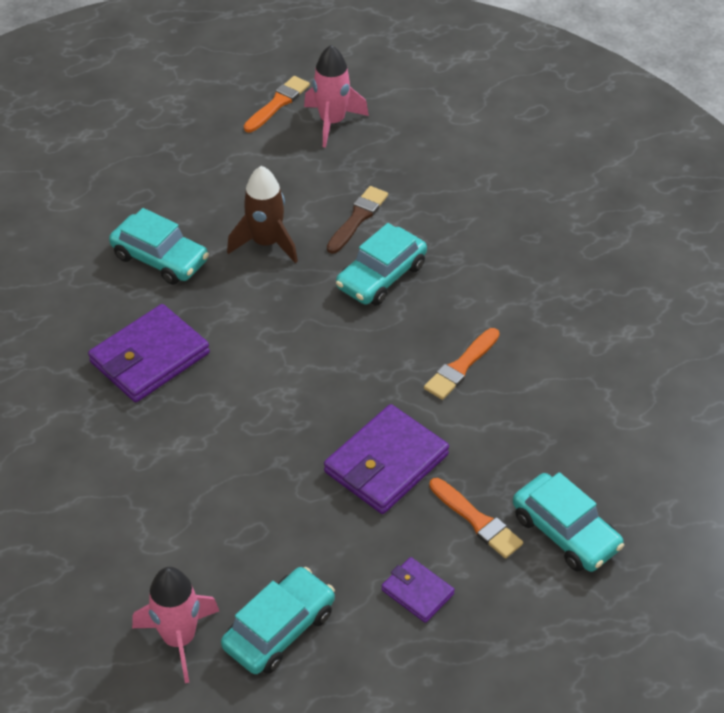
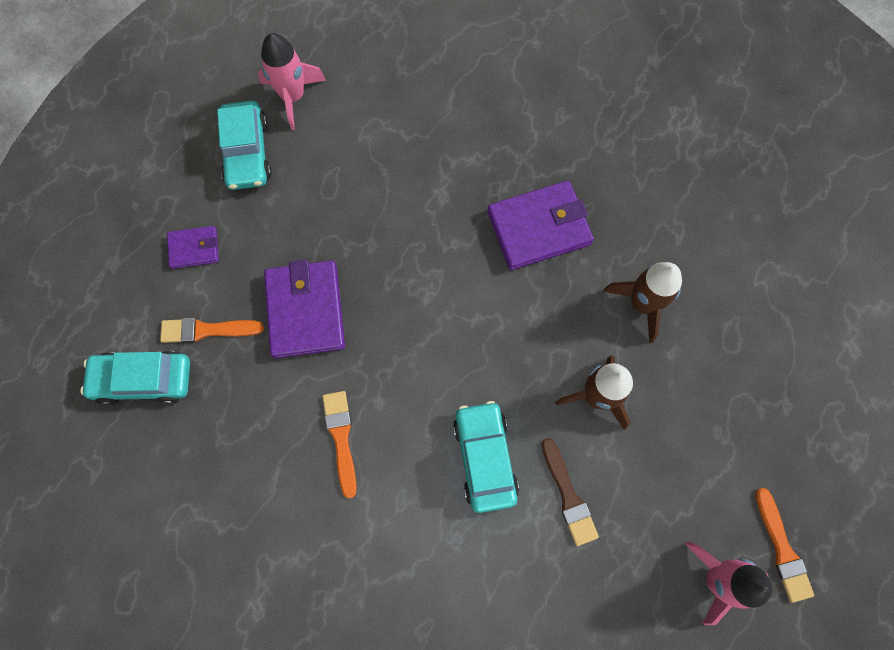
camera: 130 degrees right, 25 degrees up
(150, 358) = (539, 228): purple wallet -> purple wallet turned 75 degrees clockwise
(160, 258) = (642, 304): turquoise car -> brown rocket

